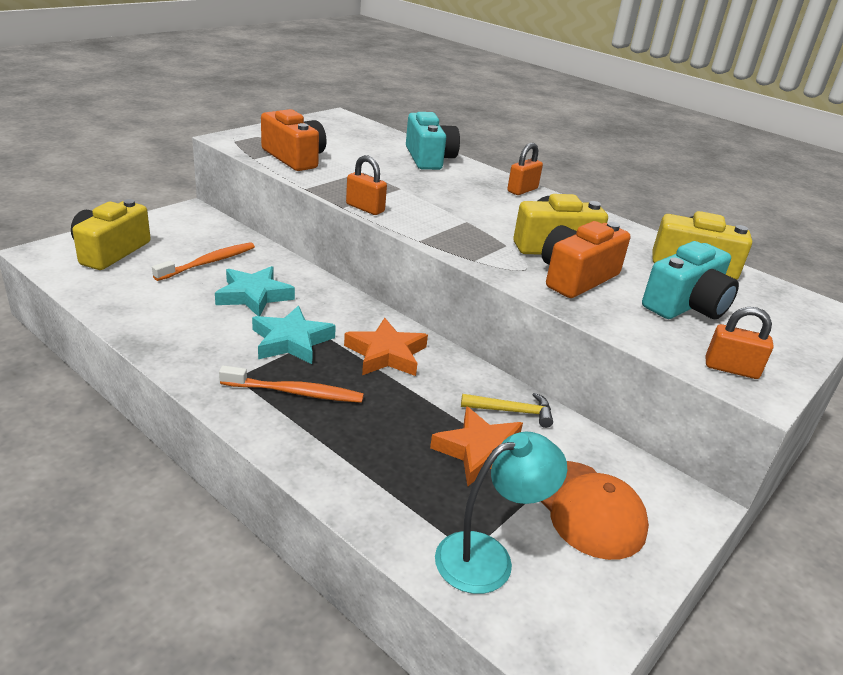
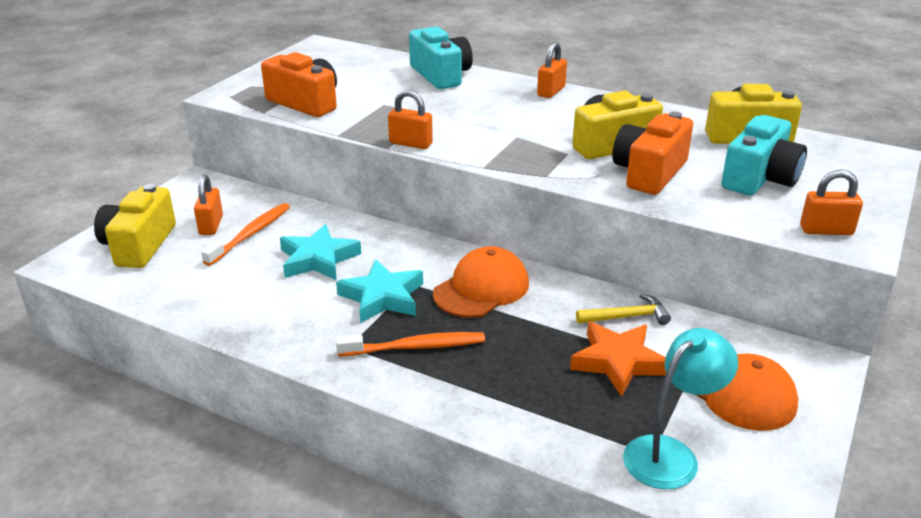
camera: 10 degrees left, 0 degrees up
(180, 248) = (211, 225): none -> orange padlock
(386, 354) = (481, 289): orange star -> orange cap

